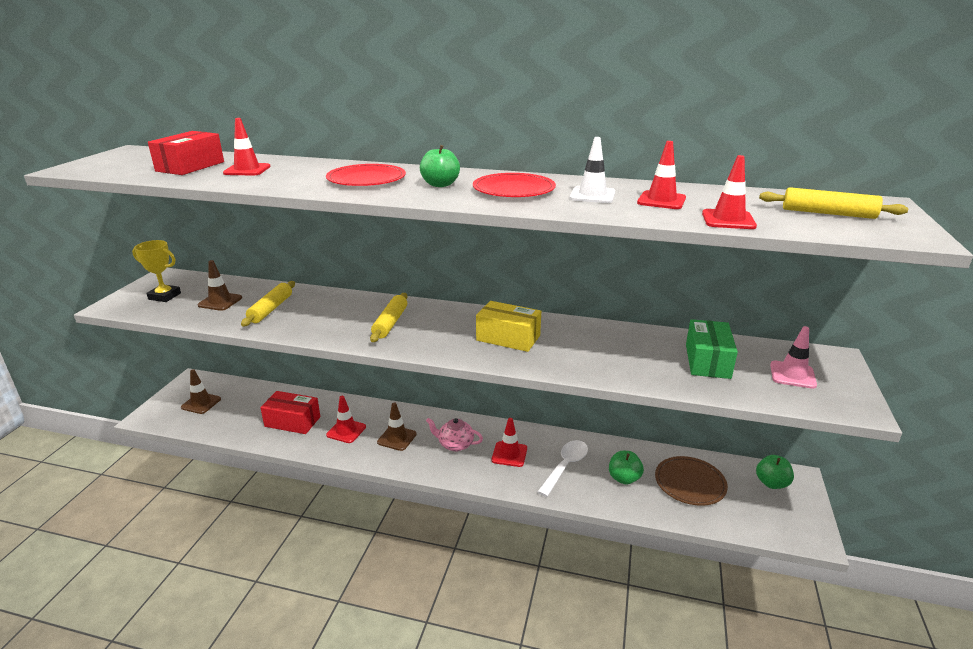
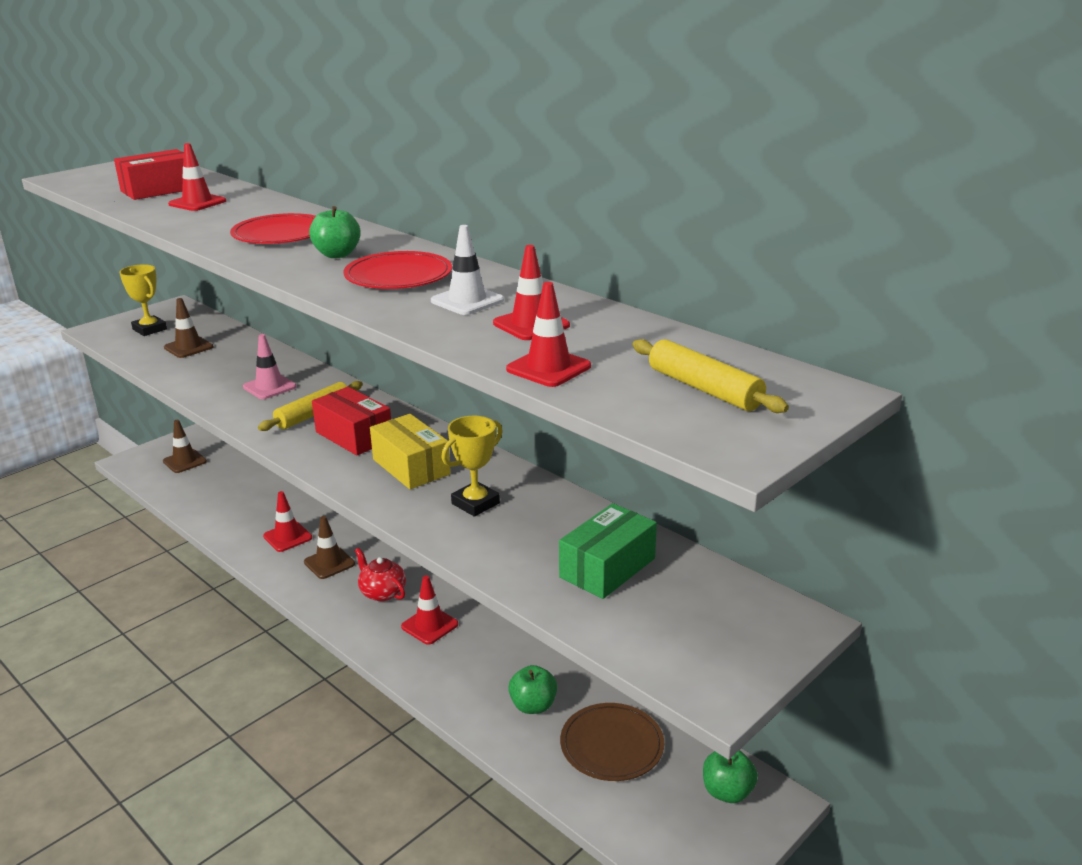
camera: 30 degrees right, 0 degrees up
(271, 309) = (222, 368): yellow rolling pin -> none
(292, 421) = (247, 509): red box -> red box (354, 436)
(455, 444) = (382, 592): pink teapot -> red teapot
(565, 466) = (478, 664): white spoon -> none
(581, 348) = (475, 503): none -> yellow trophy
(792, 375) = (695, 622): pink traffic cone -> pink traffic cone (269, 387)

